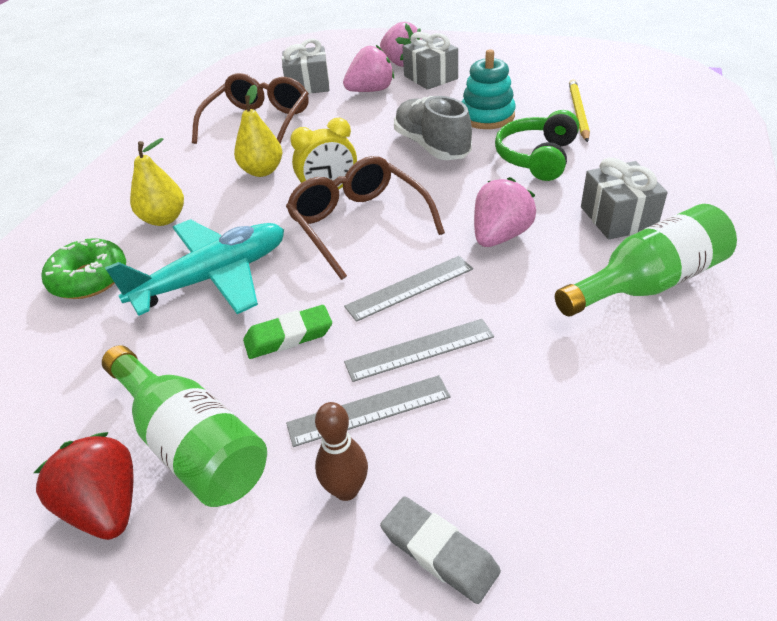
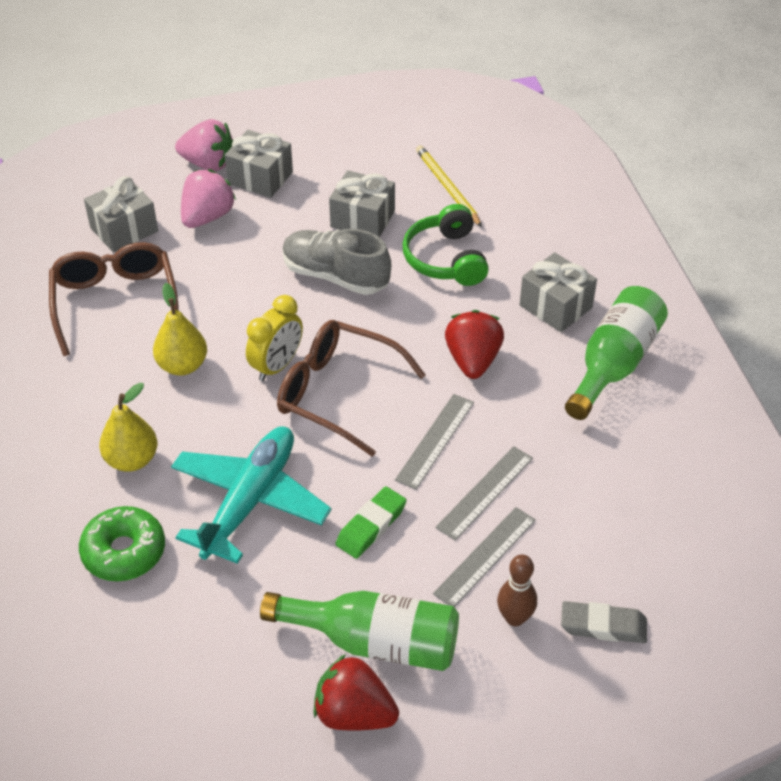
camera: 35 degrees left, 5 degrees up
(487, 116) = (362, 219): turquoise stacking toy -> grey gift
(500, 236) = (473, 360): pink strawberry -> red strawberry

